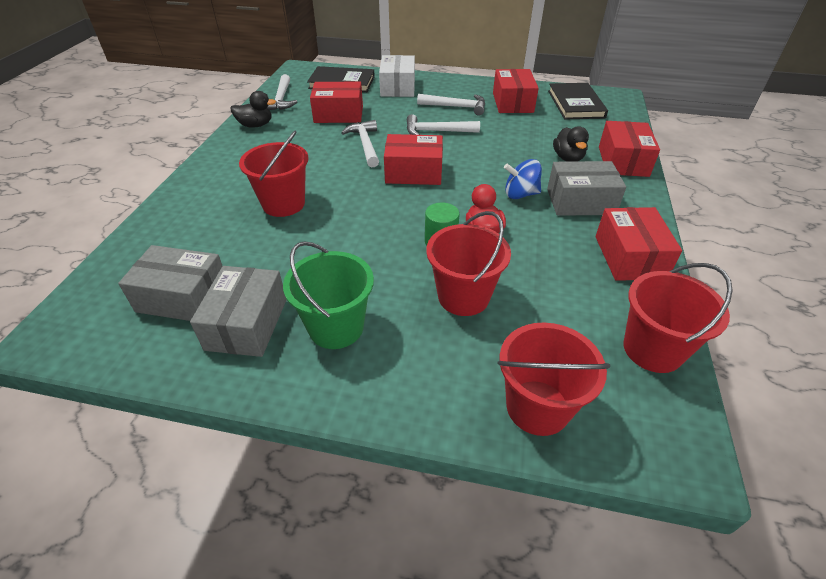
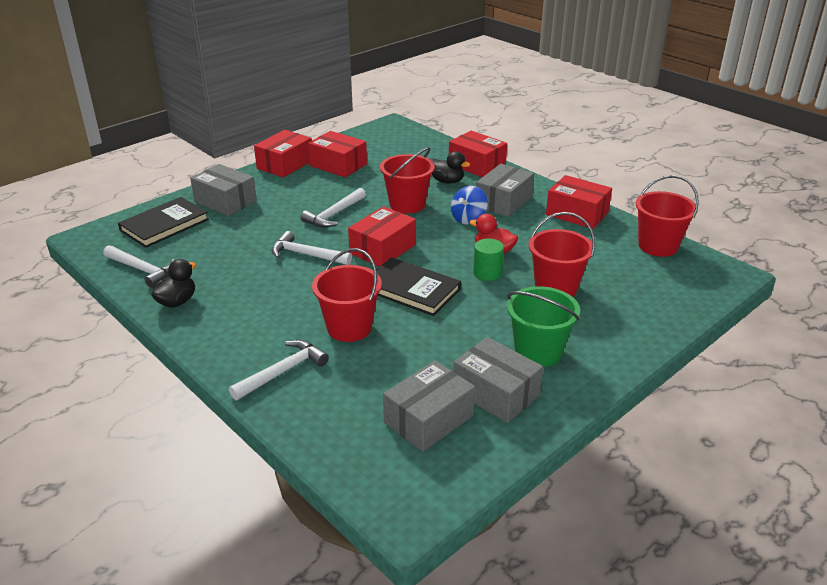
camera: 55 degrees left, 10 degrees down
(338, 114) = (229, 249): red box -> red box (285, 164)
(397, 87) = (225, 201): white box -> grey box
(456, 107) = (306, 190): white hammer -> white hammer (282, 372)
(537, 407) = (670, 302): red bucket -> red bucket (407, 204)
(576, 104) = (379, 143): black book -> black book (411, 289)

